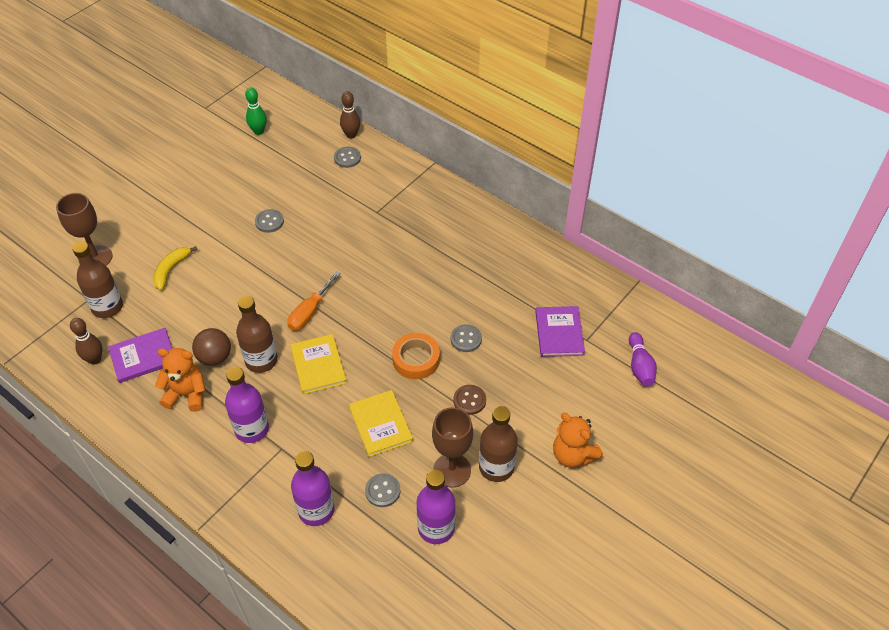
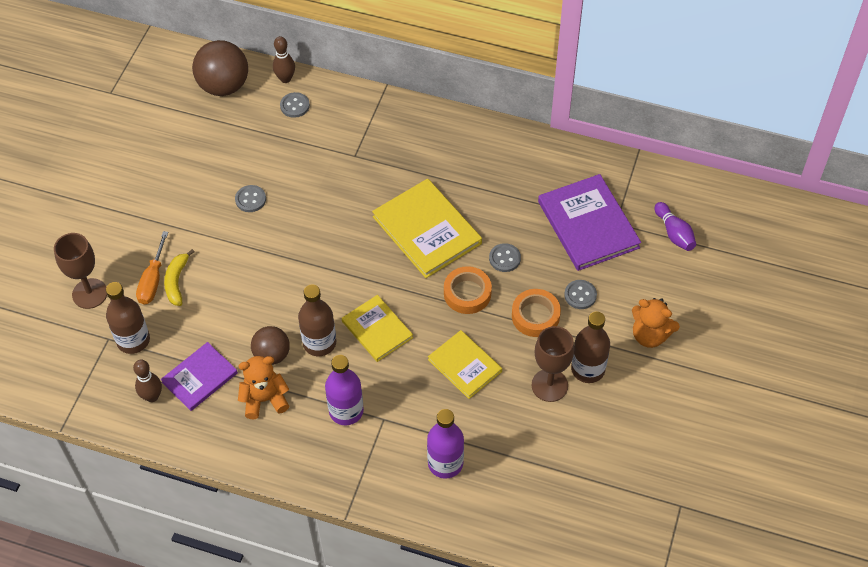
camera: 20 degrees left, 5 degrees up
(259, 131) = (184, 103): green bowling pin -> none
(297, 127) = (224, 86): none -> brown ball
(310, 312) = (341, 279): orange screwdriver -> orange screwdriver (153, 280)
(382, 491) = (496, 425): grey button -> grey button (580, 295)
(407, 292) = (427, 230): none -> yellow book
(436, 528) = (560, 441): purple bottle -> none
(469, 400) = (535, 316): brown button -> orange tape
(559, 333) = (588, 224): purple book -> purple book, size x1.61

